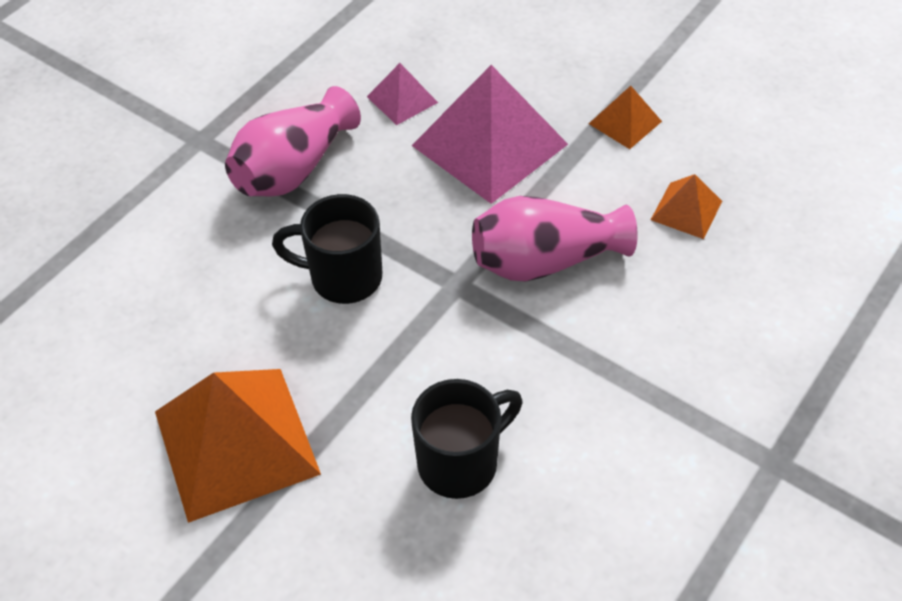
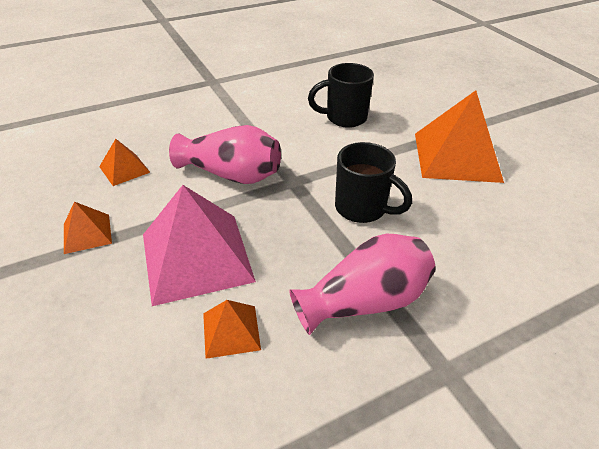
camera: 155 degrees left, 10 degrees down
(402, 99) = (231, 331): pink pyramid -> orange pyramid

